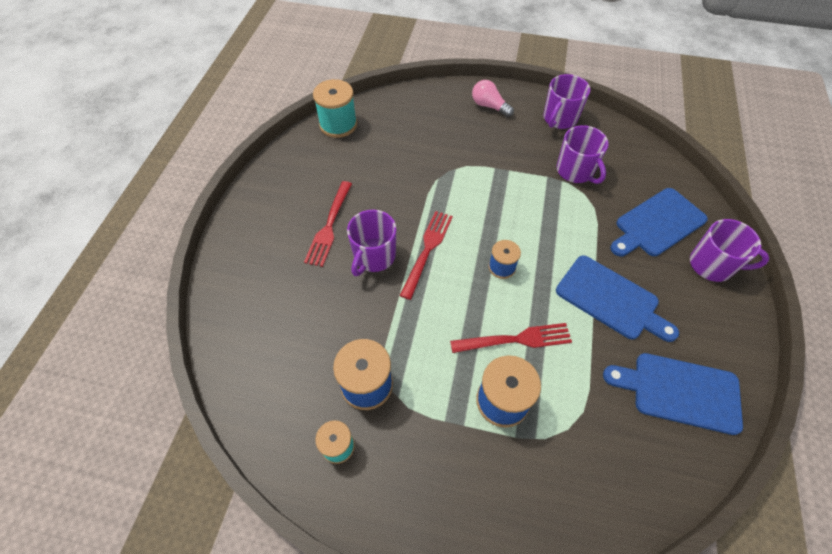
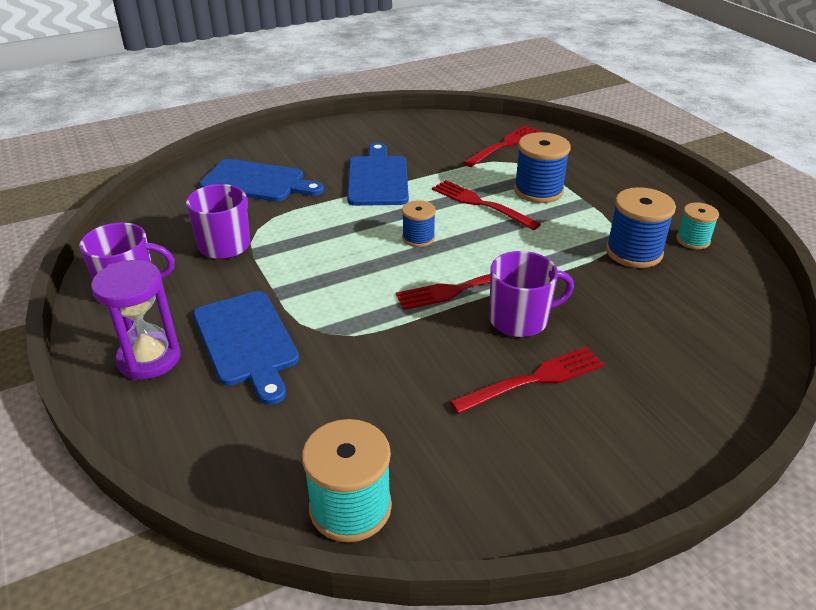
camera: 130 degrees left, 20 degrees down
(489, 106) = (149, 359): pink light bulb -> purple hourglass
(610, 451) = (504, 145): none -> red fork
(680, 391) = (422, 135): blue cutting board -> blue cutting board (247, 341)
(712, 265) = (280, 150): purple mug -> none

